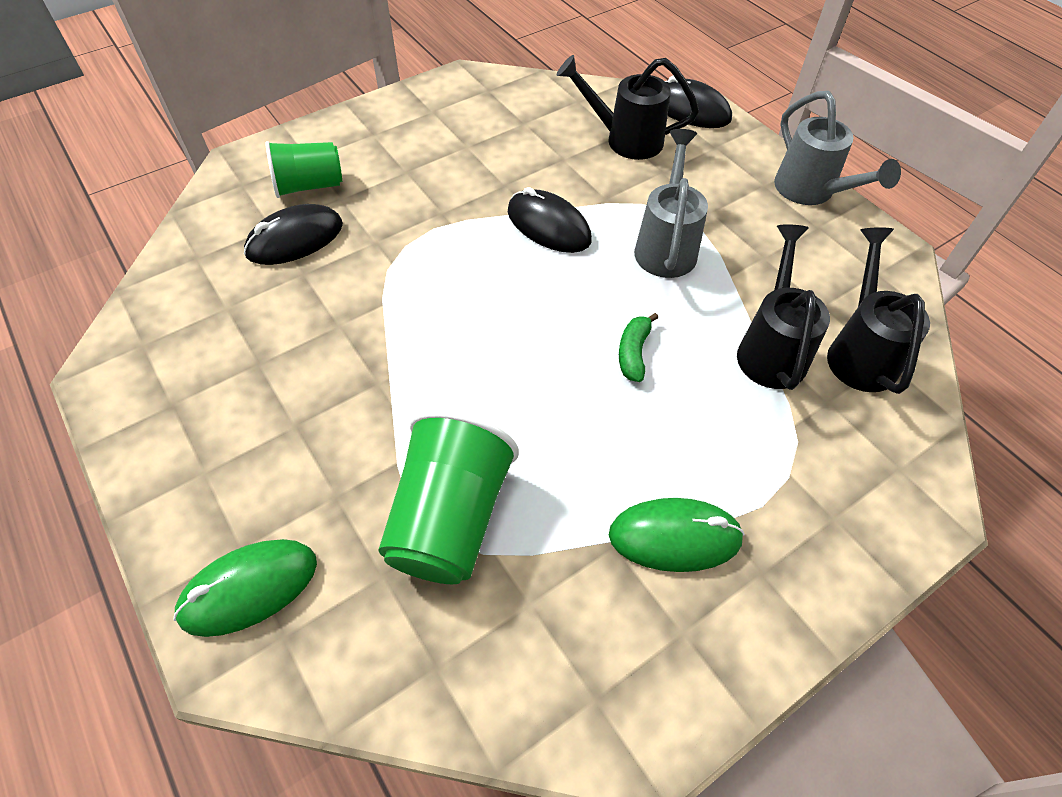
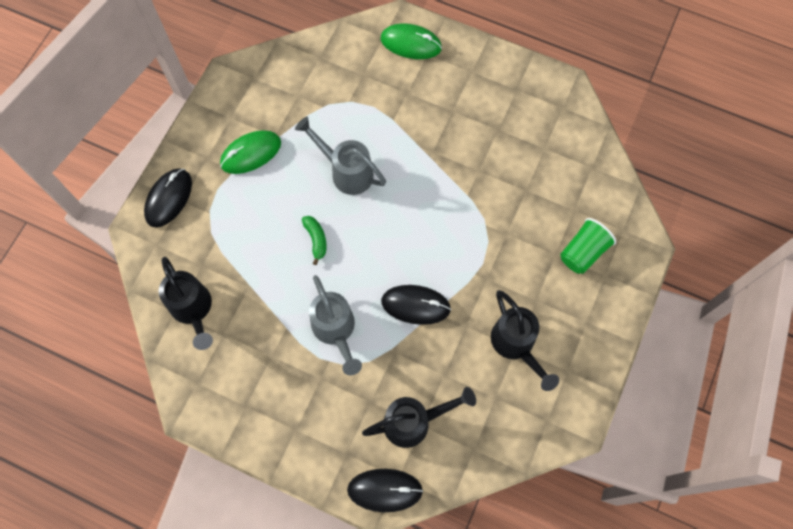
camera: 150 degrees right, 15 degrees up
(249, 588) = (411, 43): green mouse -> green mouse turned 75 degrees clockwise
(295, 239) = (552, 209): black mouse -> black mouse (169, 198)
(450, 518) = (352, 110): green cup -> none
(771, 348) = (243, 284): black watering can -> black watering can (516, 346)
(811, 192) = (261, 440): grey watering can -> grey watering can (346, 171)

